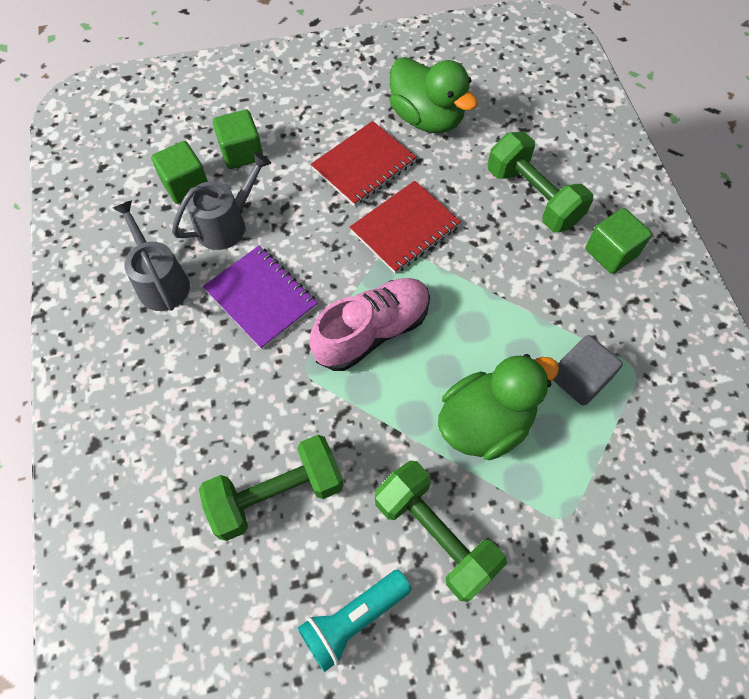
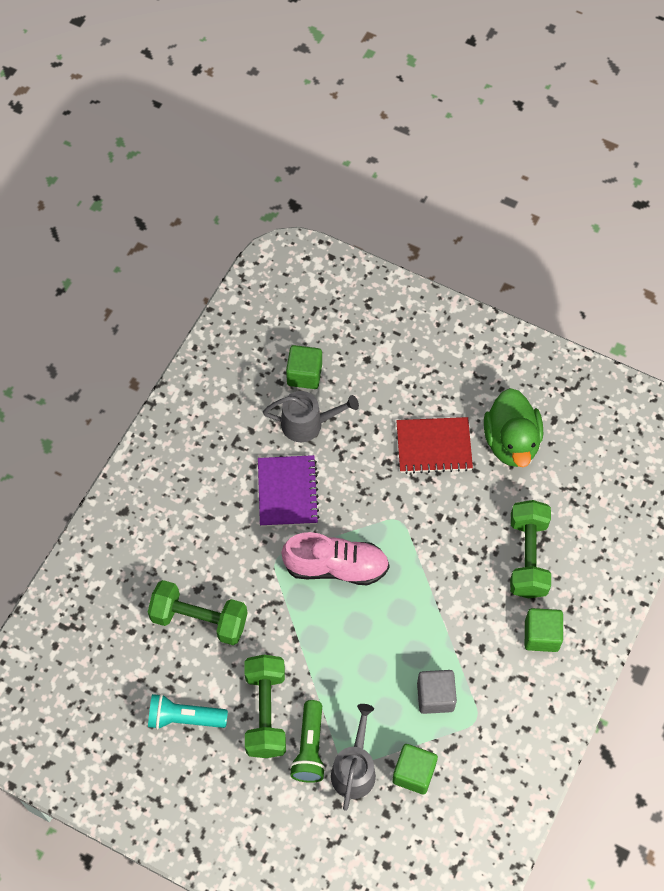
camera: 40 degrees right, 0 degrees up
(161, 282) = (236, 434): grey watering can -> grey watering can (354, 769)
(241, 152) = (360, 376): green cube -> green cube (414, 773)
(405, 228) = (419, 513): red notebook -> none
(485, 422) = (352, 675): green duck -> none
(514, 534) = (309, 748): none -> green flashlight

